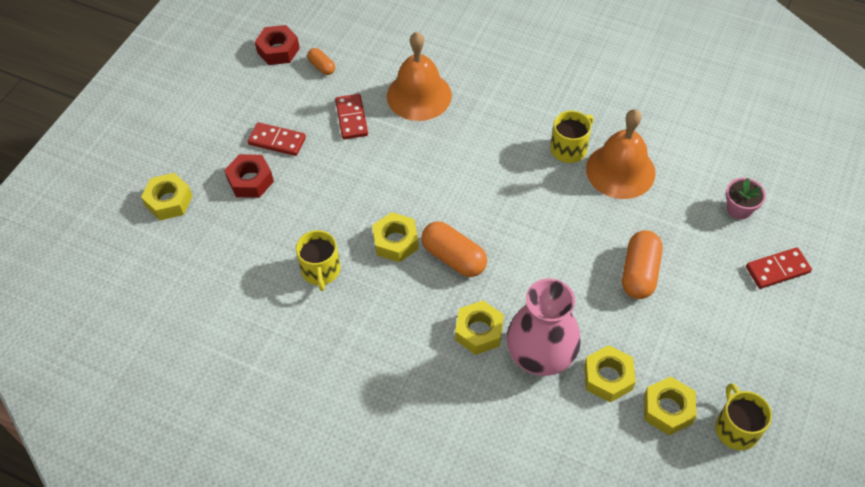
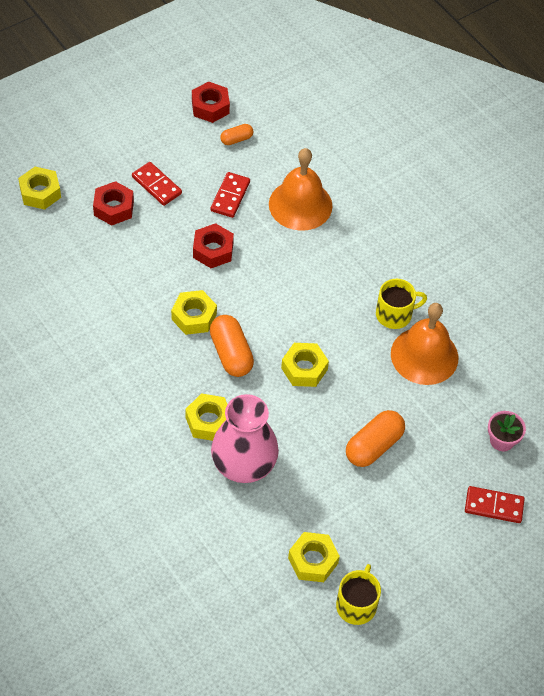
camera: 25 degrees right, 0 degrees up
(321, 270) = (119, 309): yellow mug -> none
(322, 67) = (236, 139): orange capsule -> orange capsule turned 75 degrees clockwise
(370, 173) = (213, 250): none -> red nut
(608, 377) = (284, 511): yellow nut -> yellow nut (304, 369)

